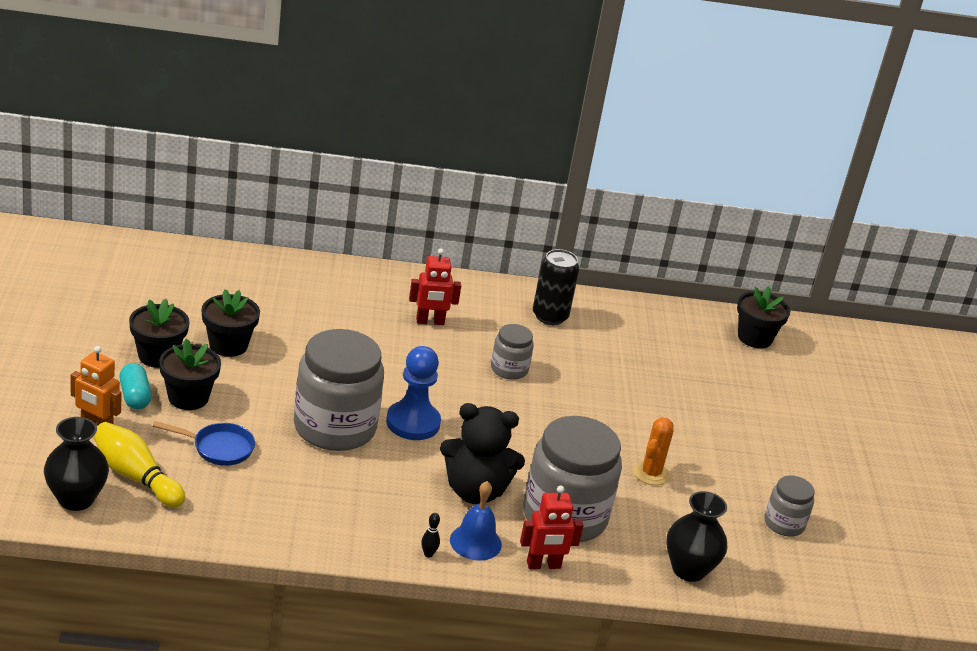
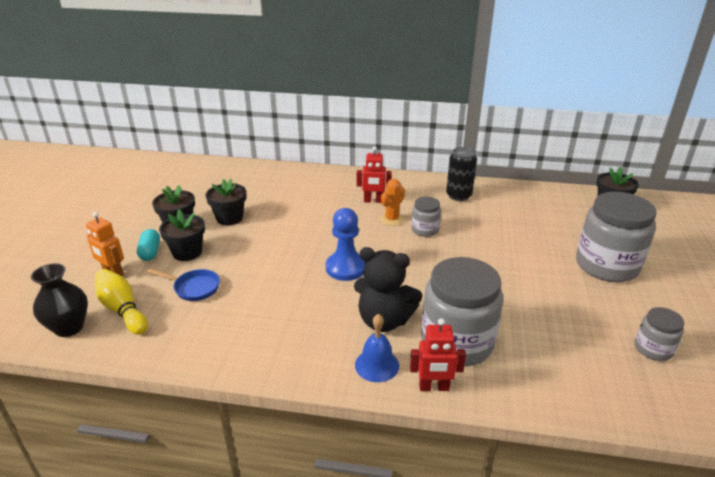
camera: 15 degrees right, 0 degrees up
(334, 427) = (286, 272): grey jar -> grey jar (606, 265)
(428, 554) = (334, 376): black bowling pin -> none
(651, 473) = (532, 305): orange cactus -> orange cactus (392, 219)
(688, 569) = (568, 393): black vase -> none

